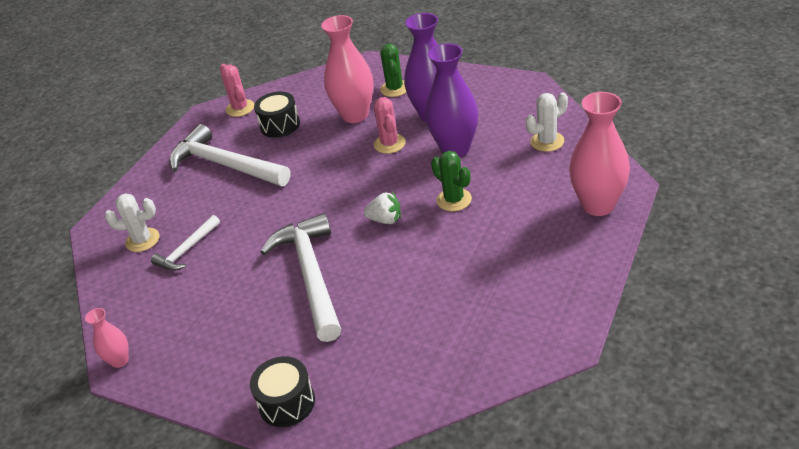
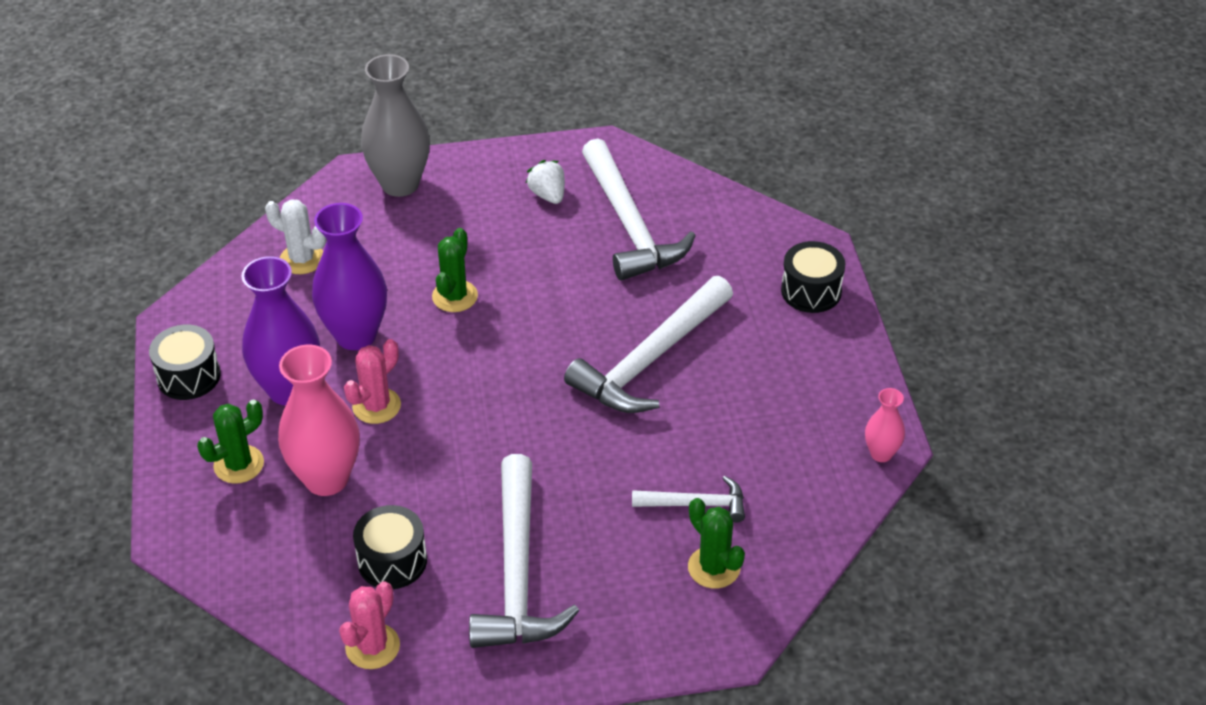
camera: 130 degrees left, 5 degrees up
(142, 240) = (714, 567): white cactus -> green cactus
(385, 220) = (523, 340): white strawberry -> white strawberry (548, 195)
(453, 319) = (629, 225): none -> white hammer
(477, 82) = (188, 376): none -> black drum
(598, 205) = (400, 184): pink vase -> grey vase

